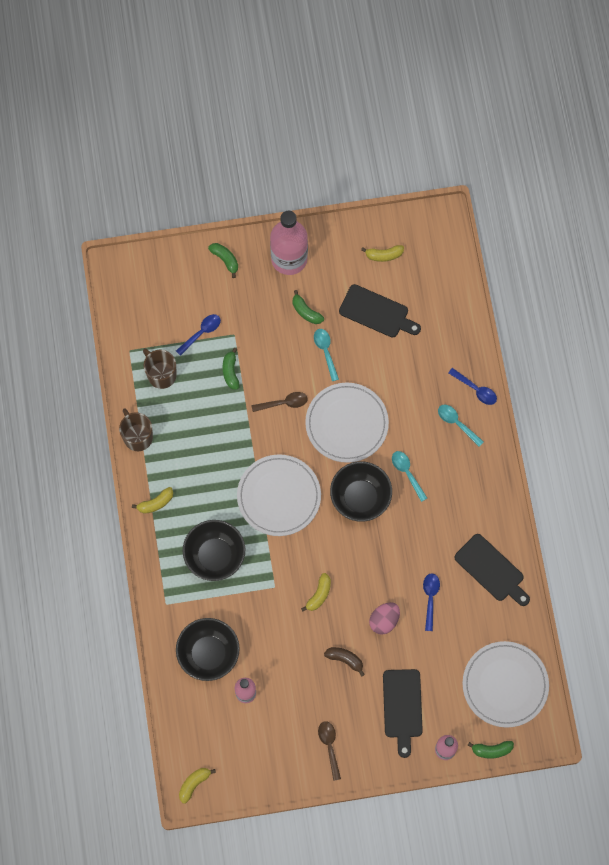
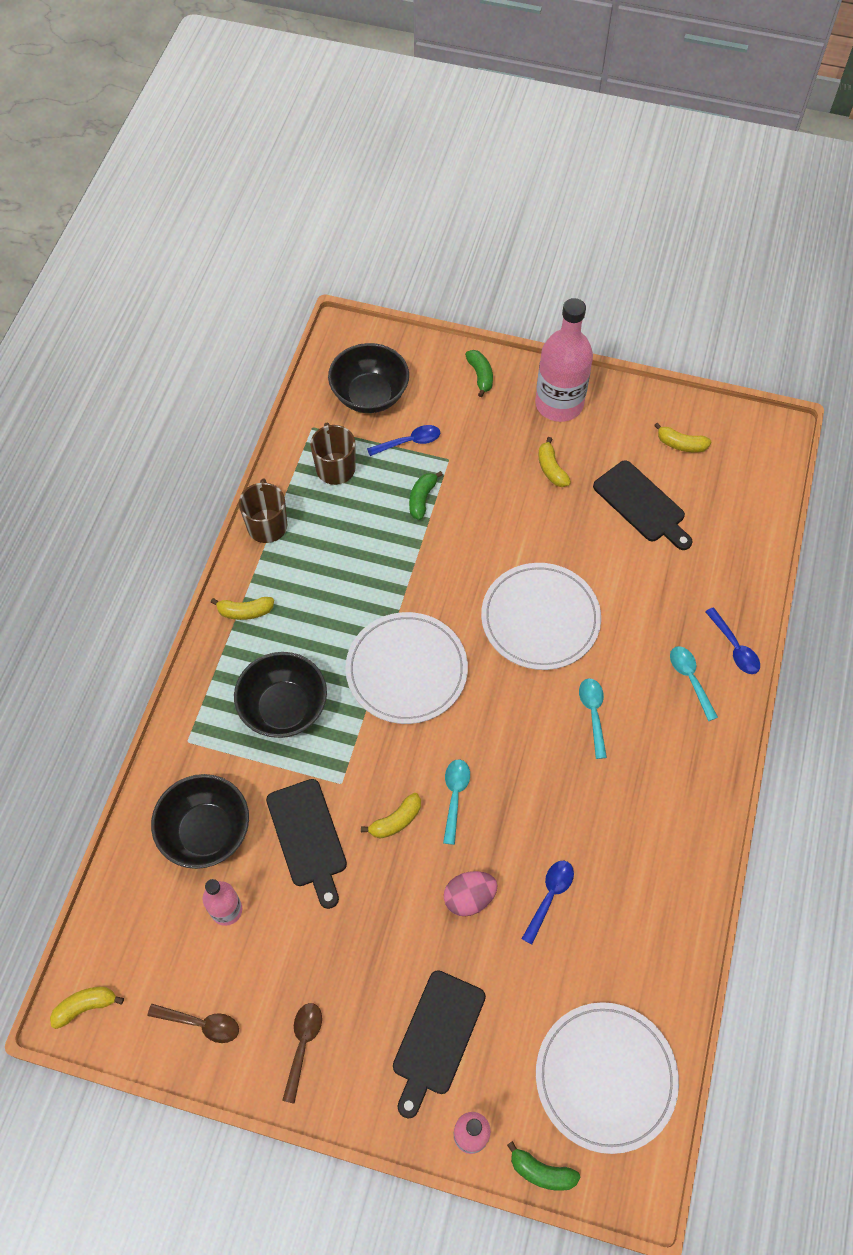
camera: 25 degrees right, 10 degrees down
(283, 403) = (470, 561): brown spoon -> brown spoon (201, 1023)
(306, 312) = (551, 469): green banana -> yellow banana
(325, 351) = (554, 523): turquoise spoon -> turquoise spoon (455, 796)
(345, 659) = (388, 927): brown banana -> none
(360, 497) = (514, 718): black bowl -> black bowl (370, 395)
(491, 570) = (656, 896): black cutting board -> black cutting board (308, 837)

